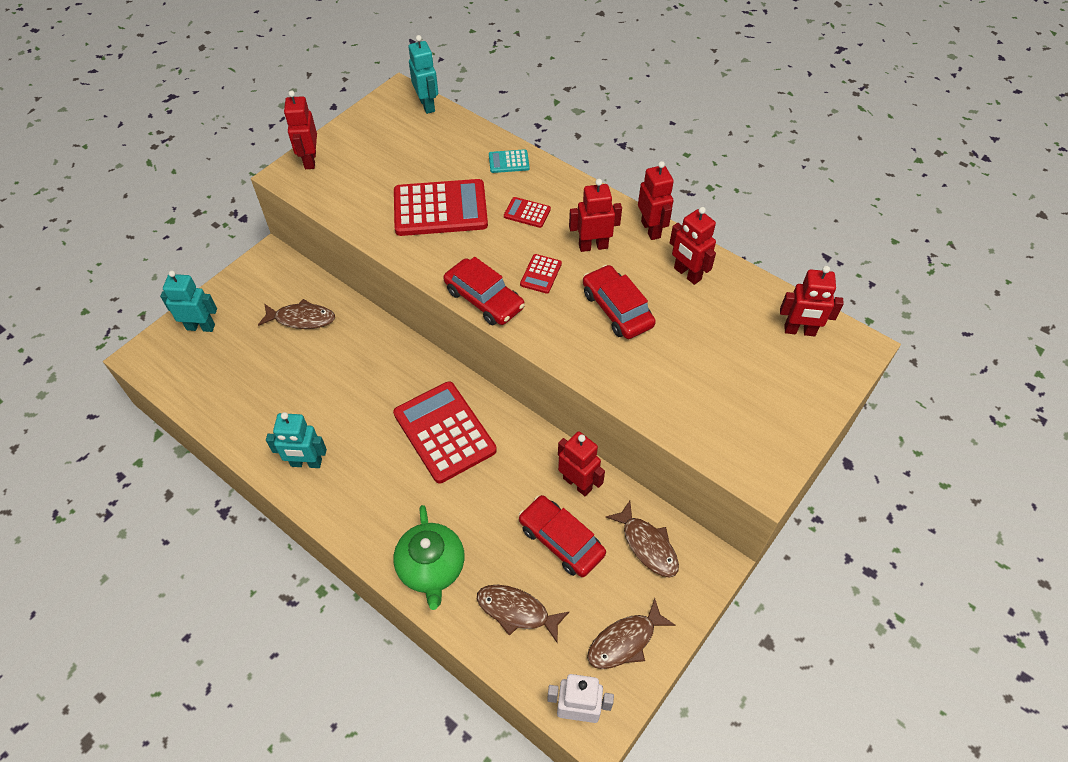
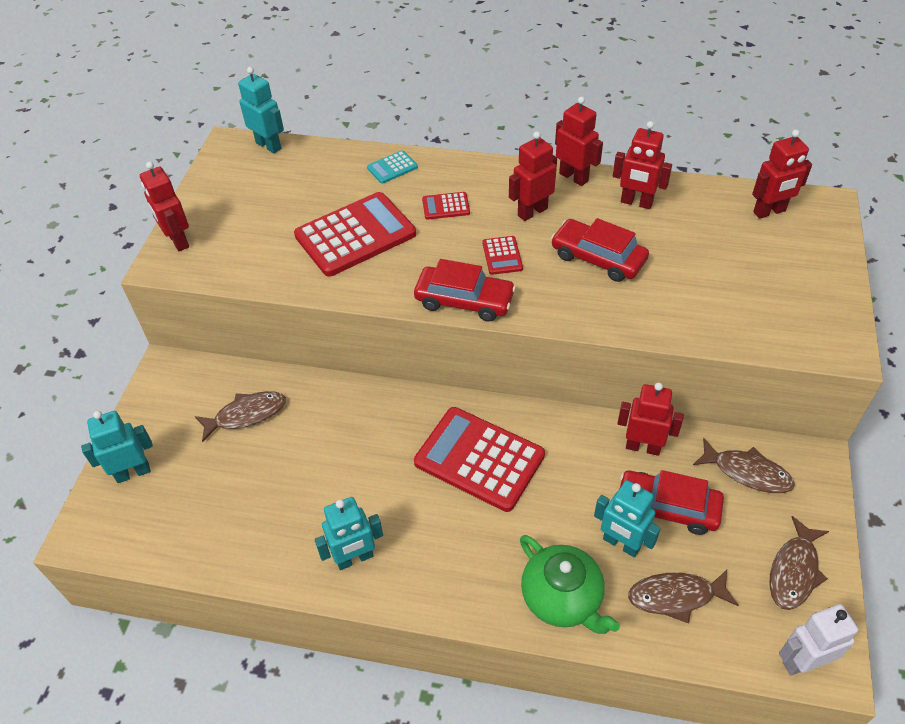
camera: 25 degrees left, 5 degrees down
(504, 550) = (621, 544): none -> turquoise robot

